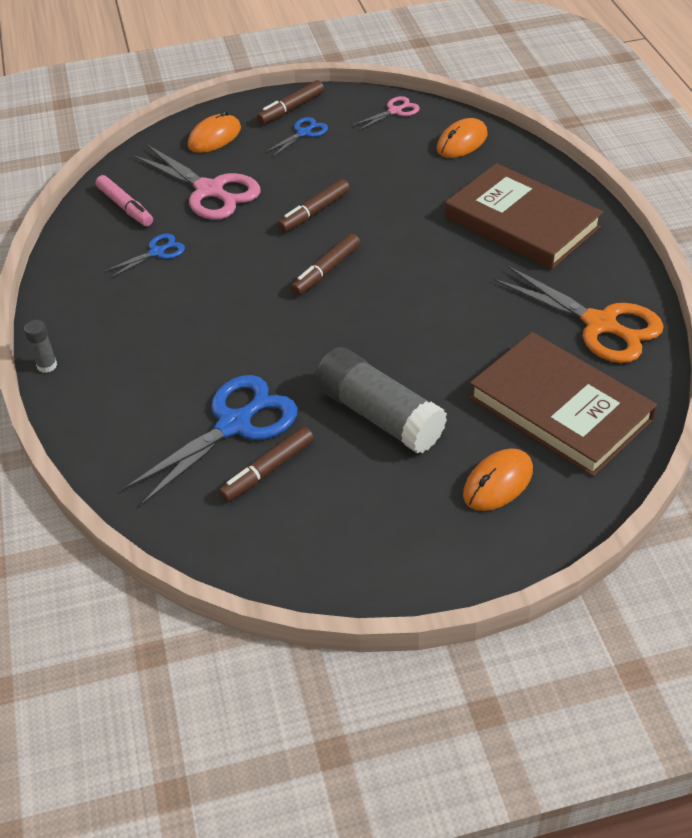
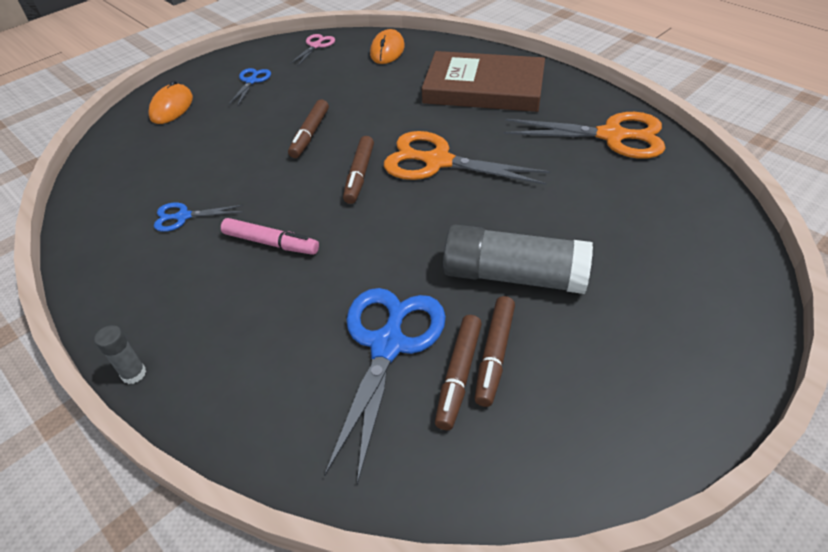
camera: 30 degrees left, 0 degrees up
(125, 207) = (121, 189): pink marker -> pink marker (271, 243)
(157, 252) = (183, 216): blue scissors -> blue scissors turned 120 degrees counterclockwise
(209, 190) = (198, 149): pink scissors -> none
(291, 108) = (226, 68): brown marker -> brown marker (495, 354)
(406, 285) = (438, 162): none -> orange scissors
(498, 483) = (666, 289): orange mouse -> none
(560, 408) = (649, 208): brown book -> none

